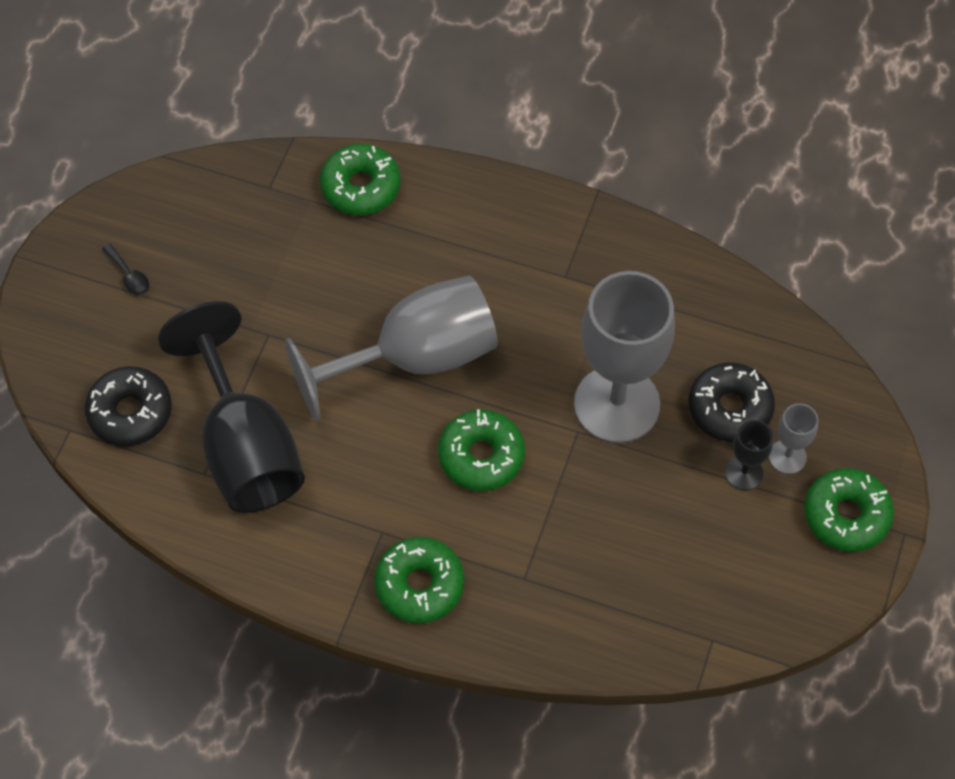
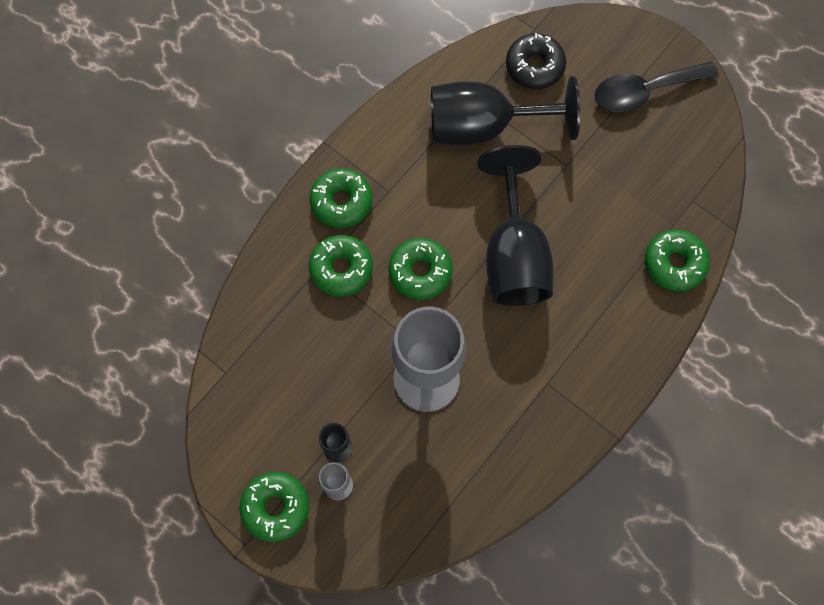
camera: 110 degrees right, 10 degrees up
(129, 275) = (644, 91): black spoon -> black spoon, size x2.45
(416, 357) = (514, 255): grey goblet -> black goblet
(515, 551) = (341, 269): none -> green donut
(729, 408) = (393, 459): black donut -> none

